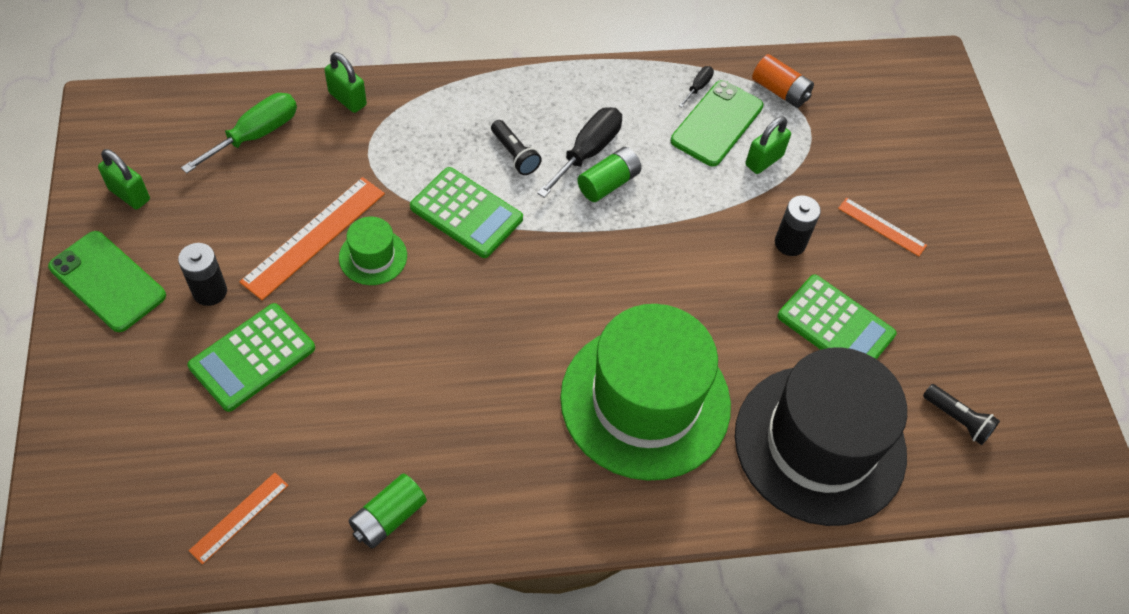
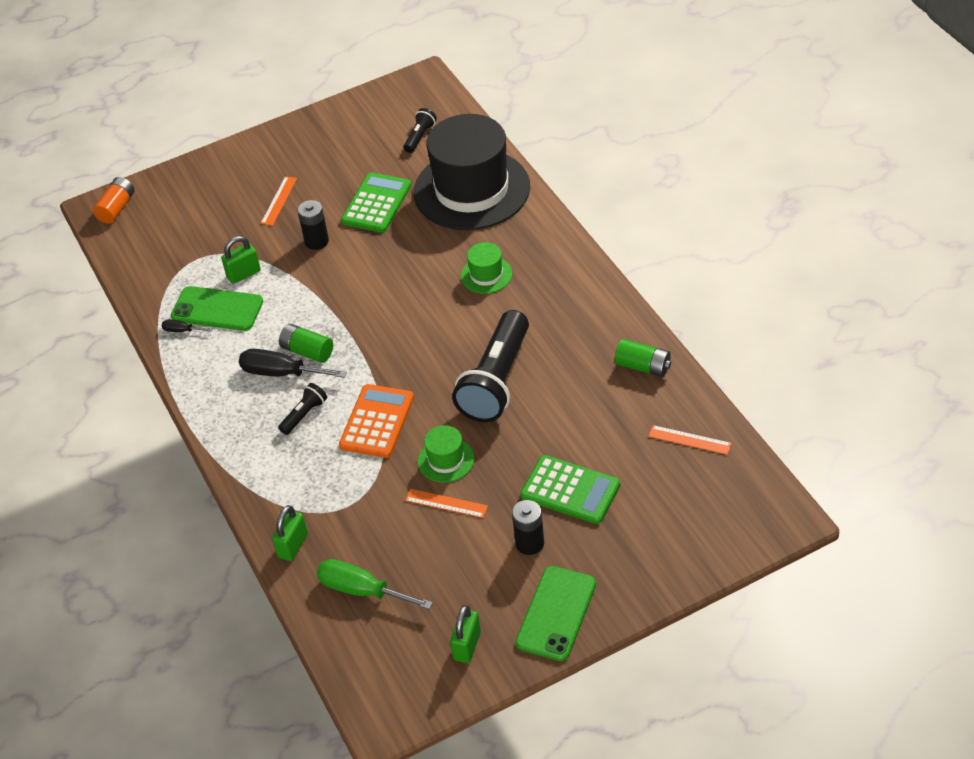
camera: 100 degrees left, 10 degrees down
(314, 237) = (446, 503): orange ruler -> orange ruler, size x0.57
(459, 346) = (496, 381): none -> black flashlight
(466, 213) = (377, 422): green calculator -> orange calculator
(645, 401) = (486, 275): green hat -> green hat, size x0.42
(764, 160) = (244, 274): green padlock -> green padlock turned 60 degrees counterclockwise
(780, 91) = (166, 283): orange battery -> orange battery (117, 208)

